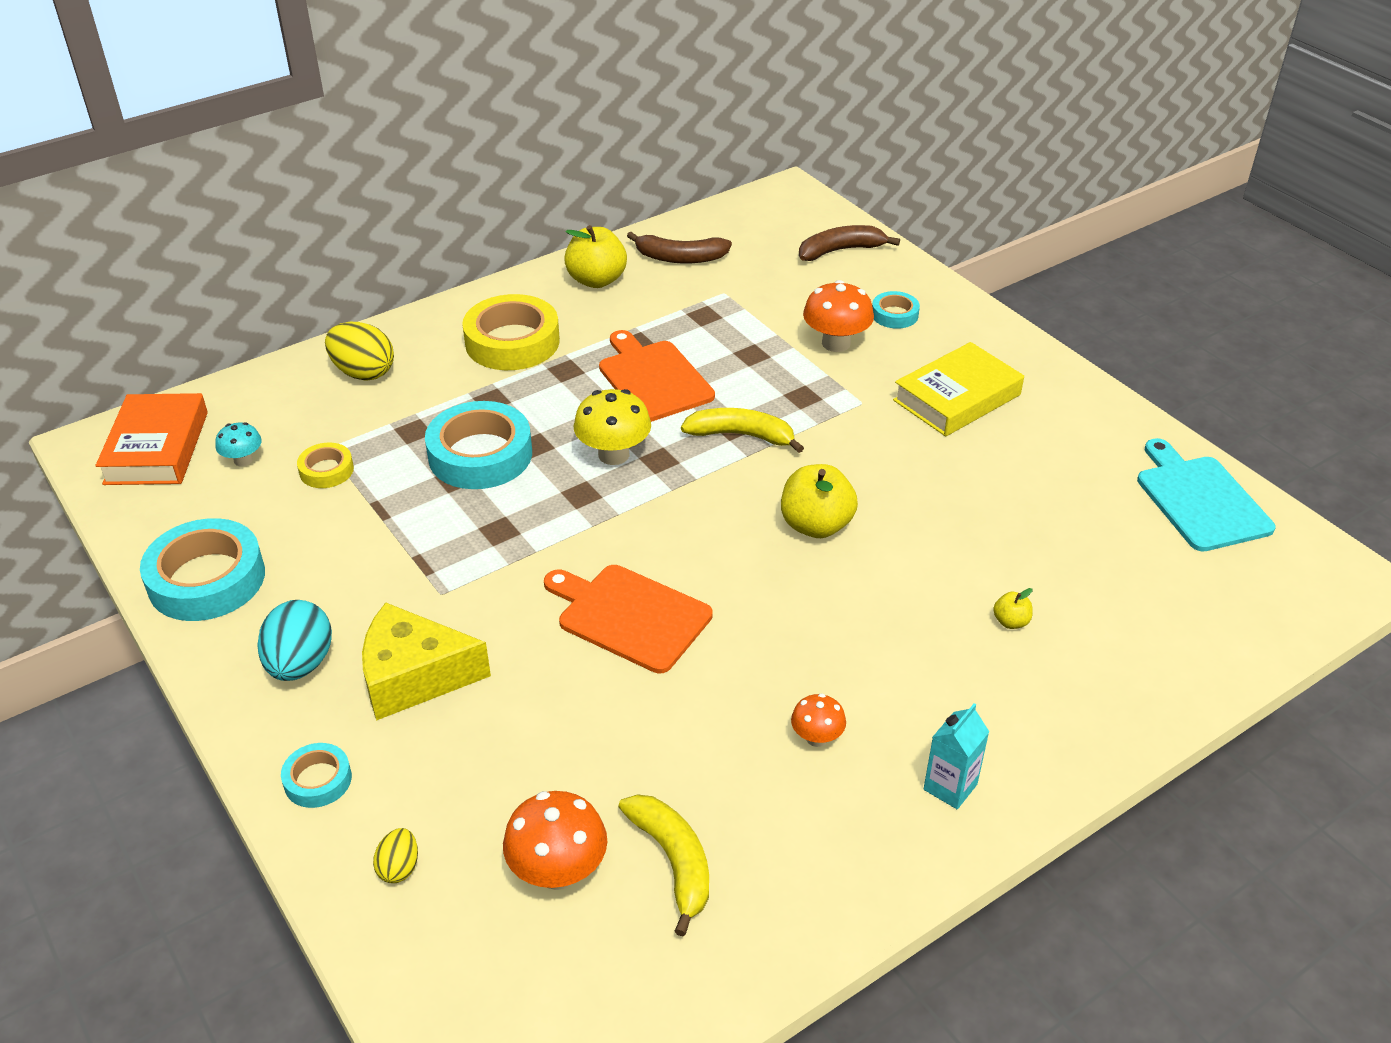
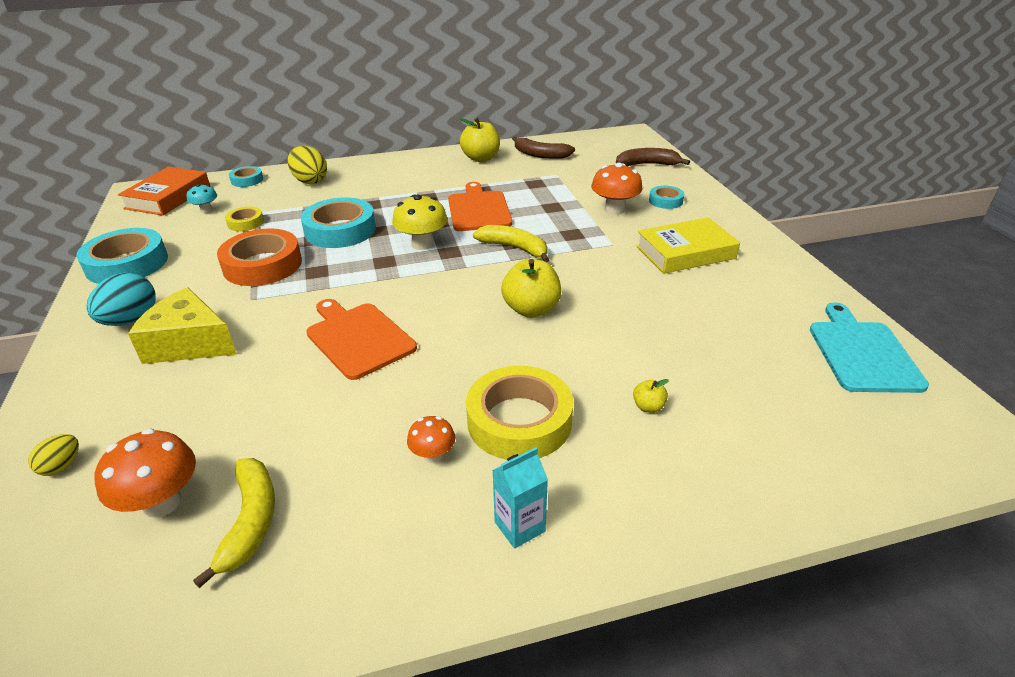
camera: 20 degrees right, 5 degrees down
(318, 780) = (71, 392): turquoise tape -> turquoise tape (247, 180)
(413, 537) = (262, 265): none -> orange tape
(512, 342) = (407, 179): yellow tape -> yellow tape (519, 421)

